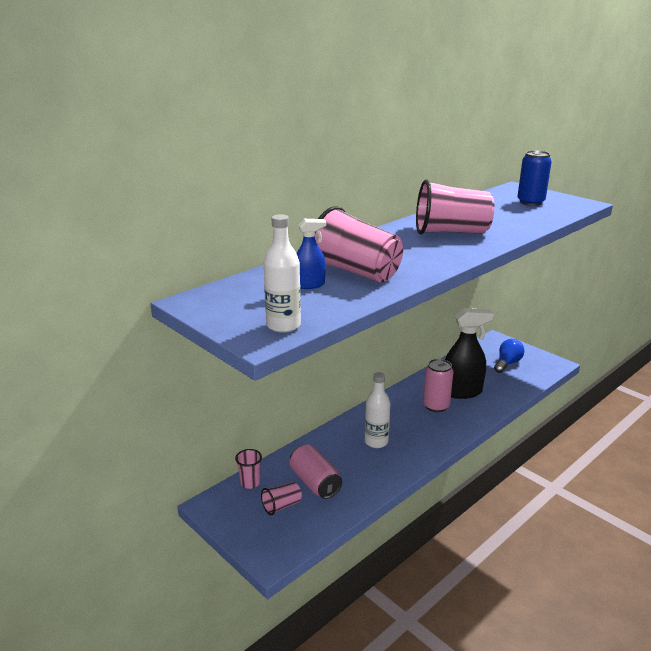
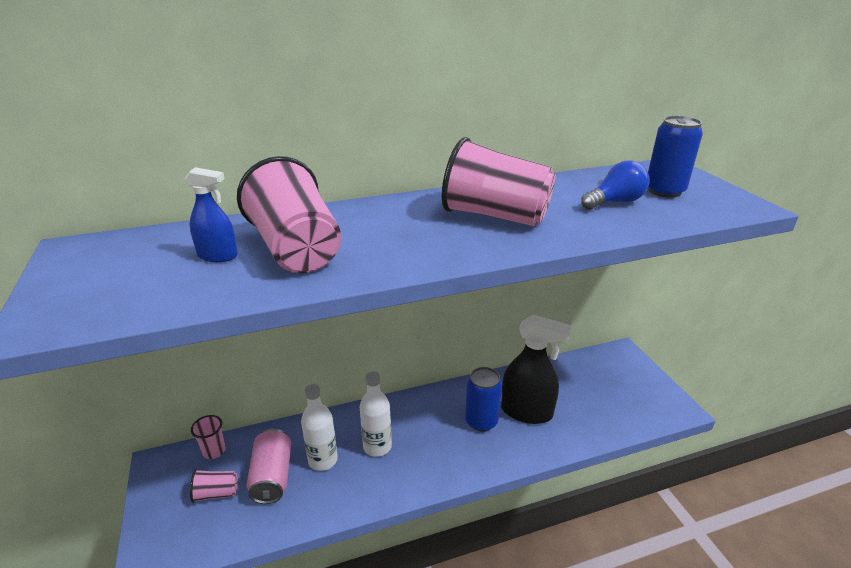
camera: 25 degrees right, 5 degrees up
(283, 325) = (96, 310): white bottle -> white bottle (323, 460)
(436, 406) = (481, 421): pink can -> blue can
(507, 363) = (613, 390): blue light bulb -> blue light bulb (615, 202)

